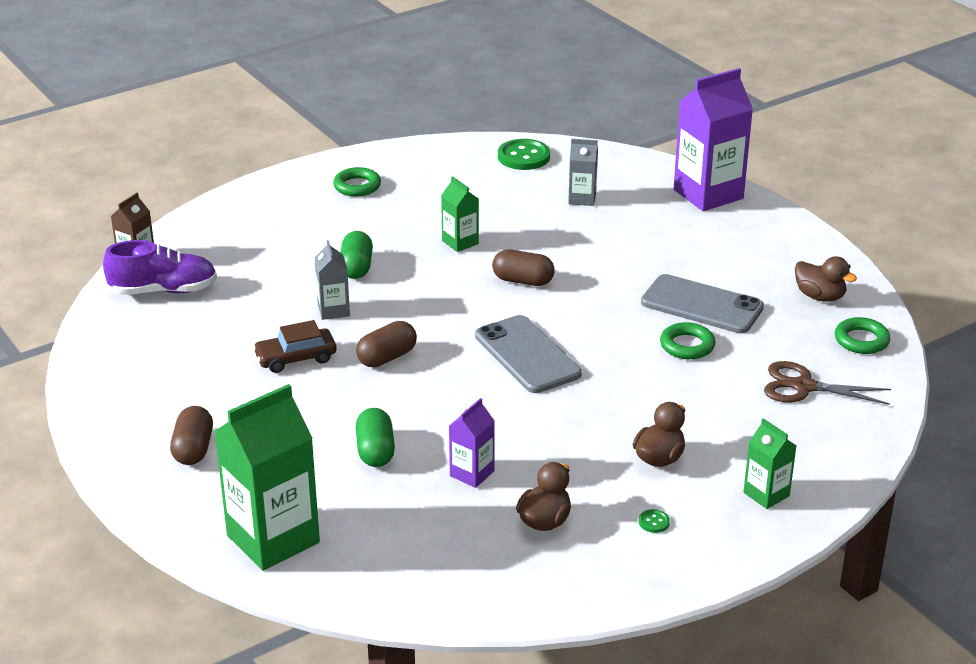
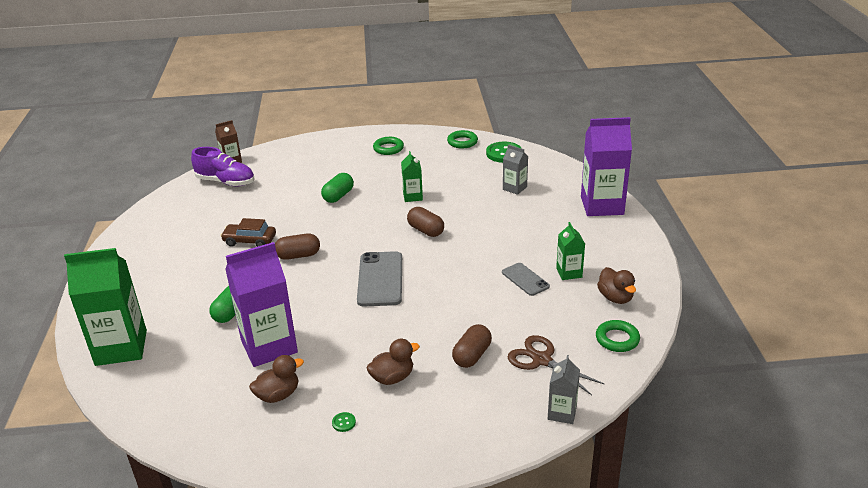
camera: 30 degrees right, 0 degrees up
(193, 449) = (142, 278): brown capsule -> brown capsule (472, 355)
(333, 310) = (299, 218): grey carton -> grey carton (562, 413)
(472, 473) = (269, 346): purple carton -> purple carton, size x1.99
(687, 345) = (488, 304): green ring -> green ring (462, 142)
(701, 305) = (525, 279): grey phone -> grey phone, size x0.58
(766, 494) = (438, 431): green carton -> green carton (569, 273)

